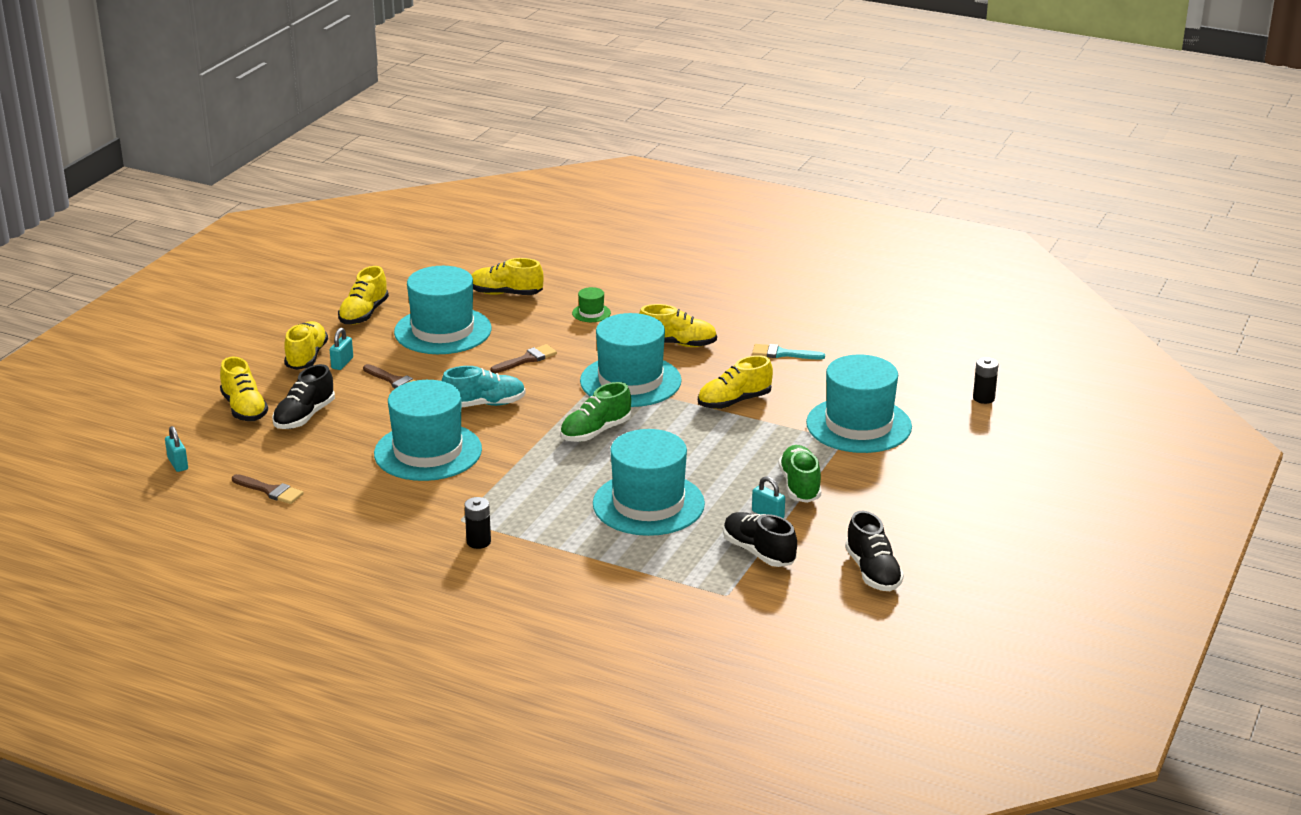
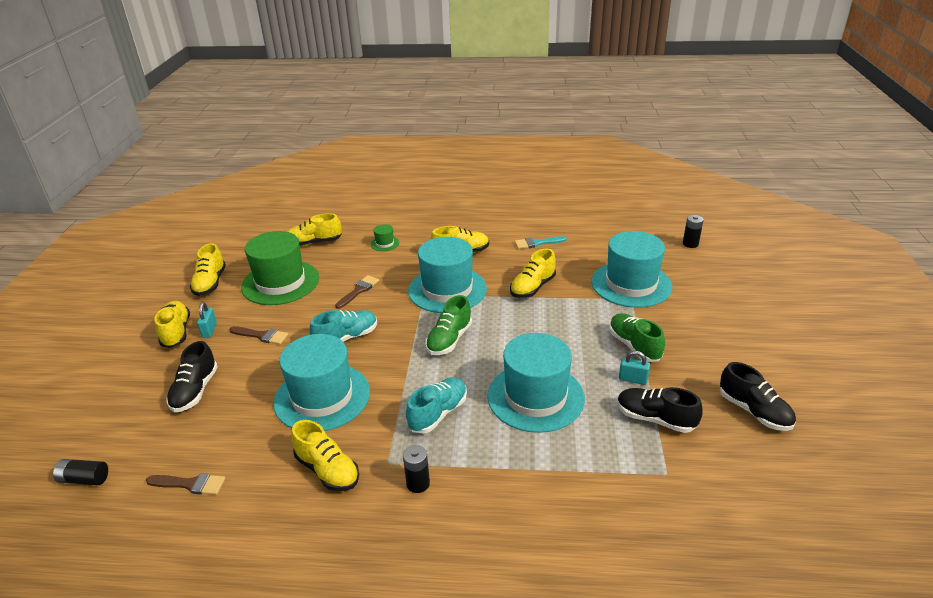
camera: 20 degrees left, 5 degrees up
(178, 464) = (84, 479): turquoise padlock -> black battery
(244, 409) = (135, 397): yellow shoe -> yellow shoe (327, 470)
(443, 331) = (280, 282): turquoise hat -> green hat
(536, 493) = (438, 413): none -> turquoise shoe

